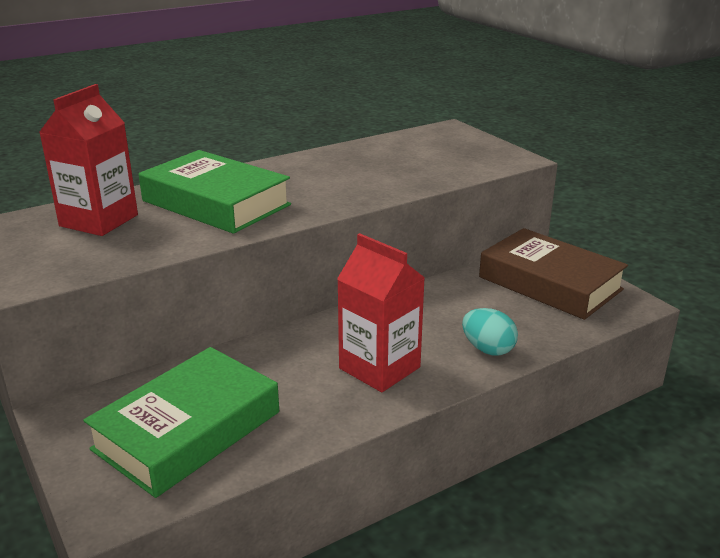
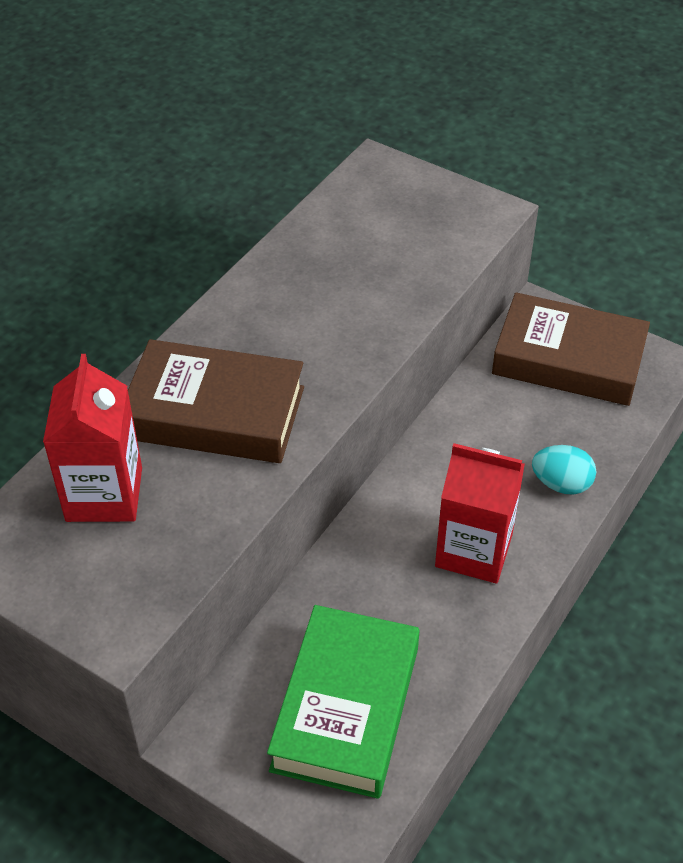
camera: 25 degrees left, 20 degrees up
(216, 203) = (215, 413): green book -> brown book

